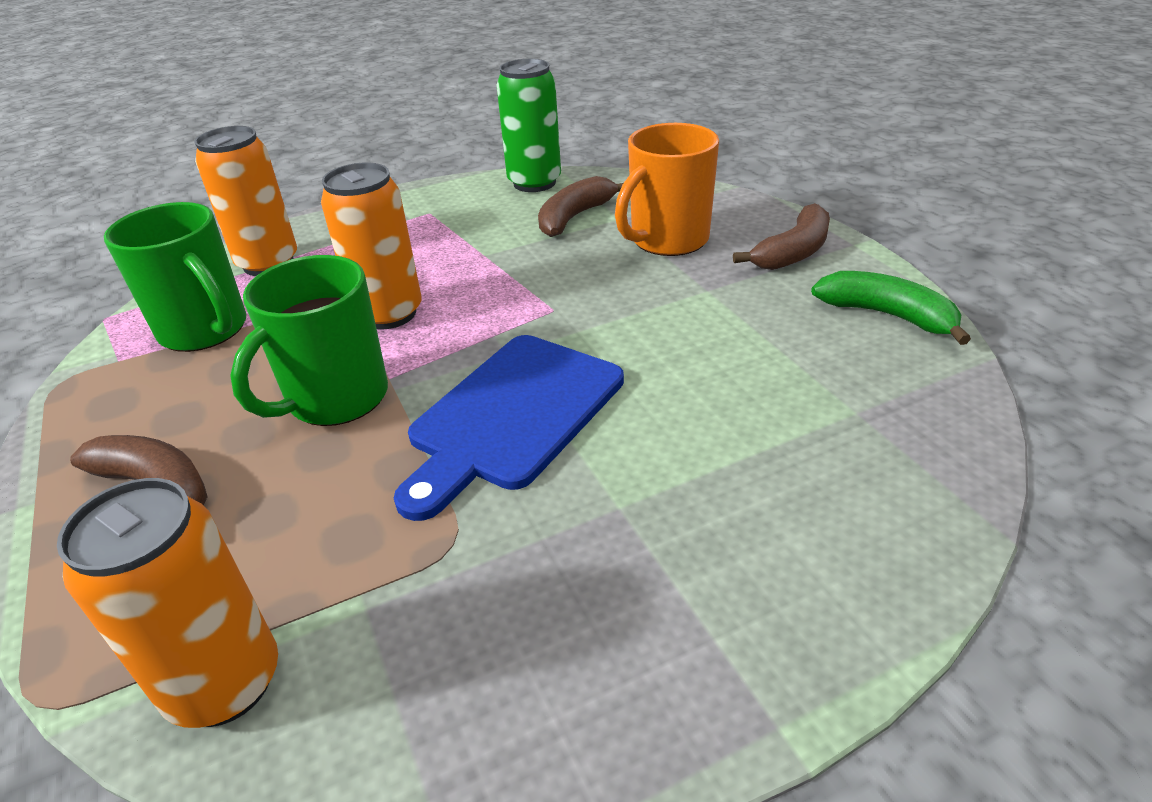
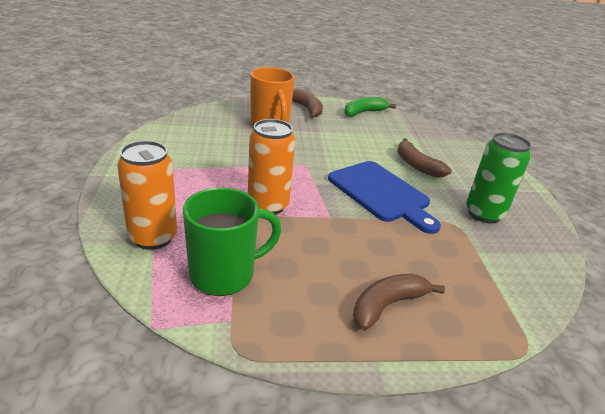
camera: 75 degrees left, 5 degrees down
(224, 683) = (518, 292): orange can -> none
(335, 399) = (340, 236): green mug -> none
(534, 183) = (163, 133): green can -> green can (484, 214)
(574, 217) = (220, 135): brown banana -> brown banana (417, 165)

